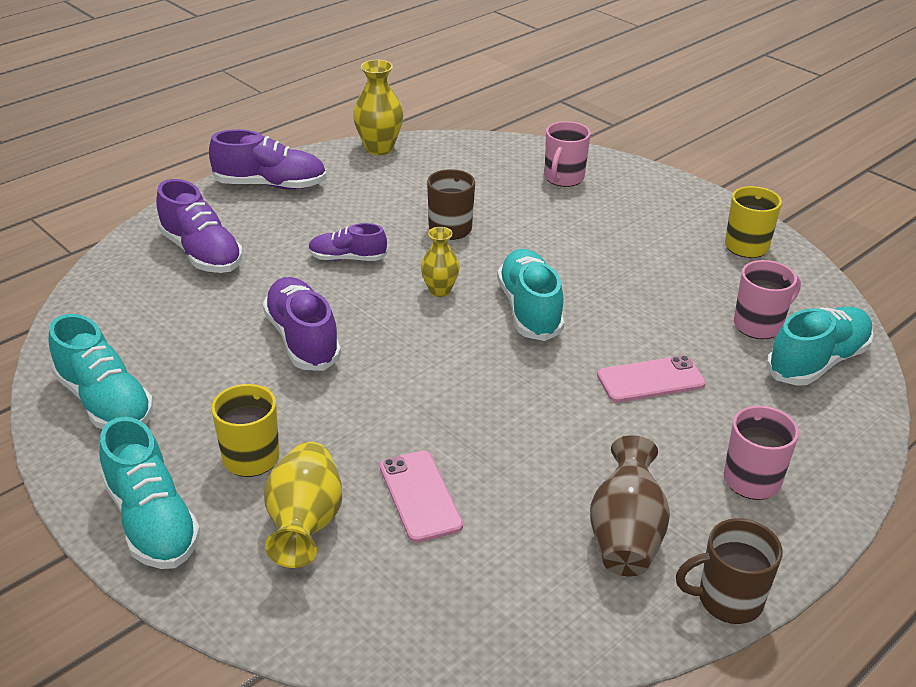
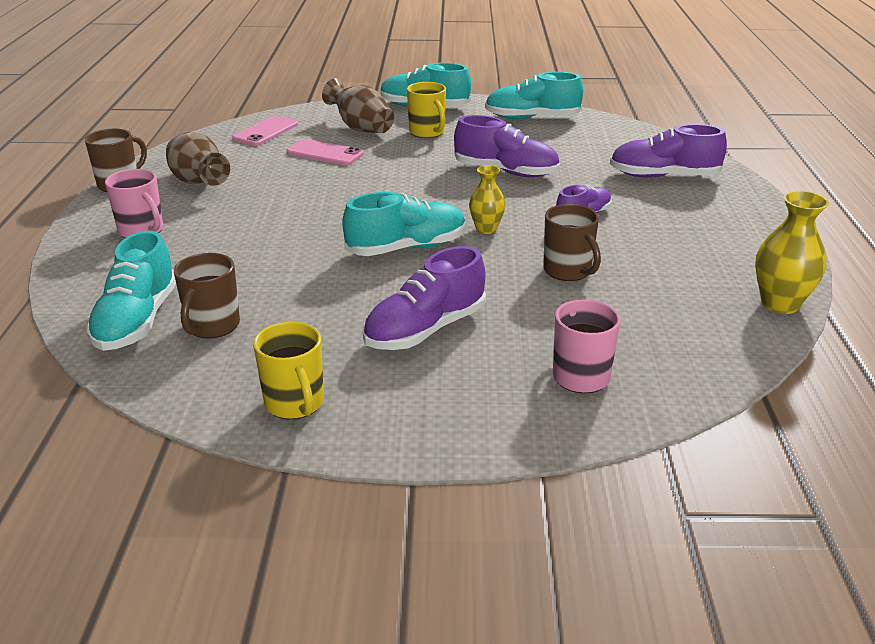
camera: 135 degrees right, 5 degrees down
(270, 185) = (751, 229): purple shoe -> purple shoe (425, 330)
(305, 524) = (361, 128): yellow vase -> brown vase
(529, 310) = (406, 248): turquoise shoe -> turquoise shoe turned 60 degrees counterclockwise
(650, 380) = (262, 249): pink phone -> pink phone (266, 131)
(759, 325) = (212, 326): pink mug -> brown mug

